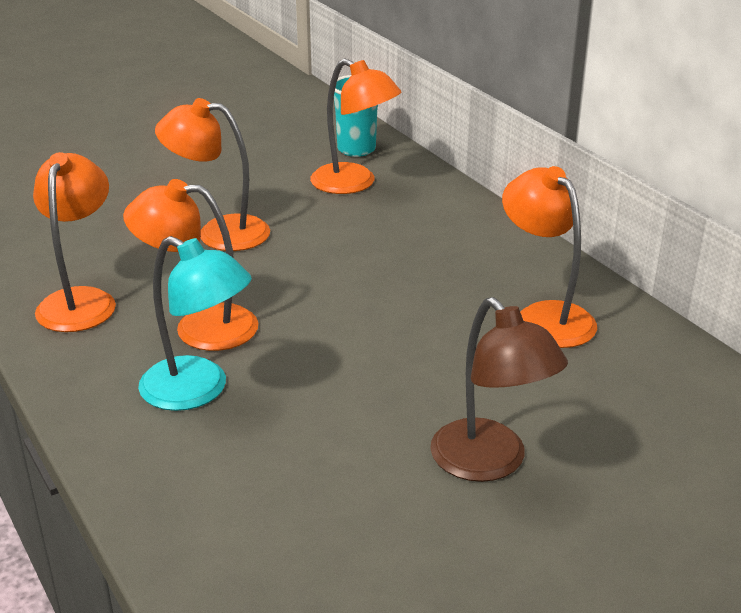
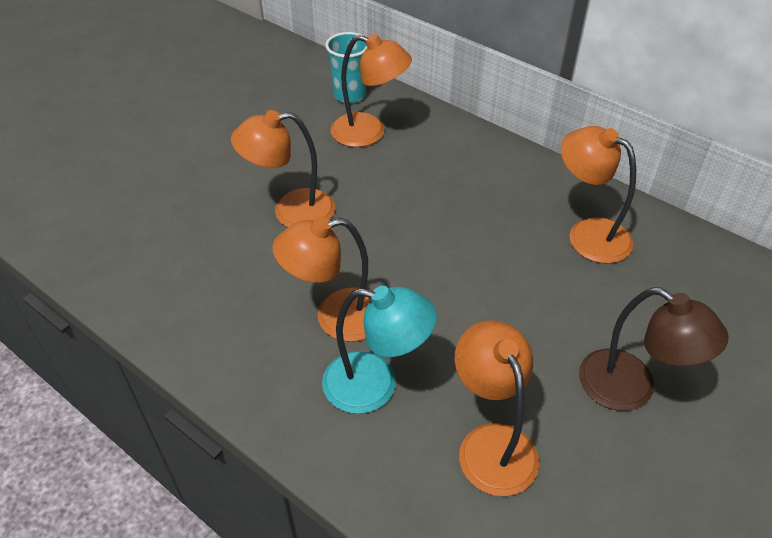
camera: 20 degrees left, 15 degrees up
(81, 300) = (218, 317): orange lamp -> orange lamp (491, 443)

